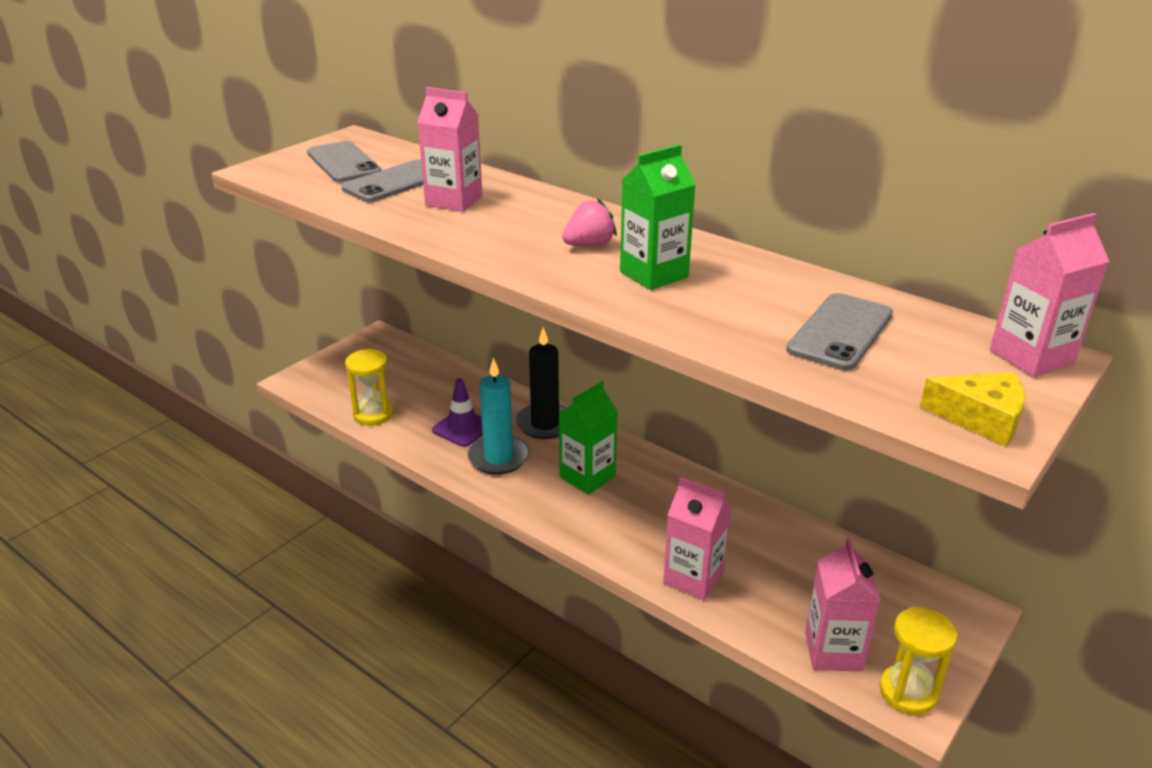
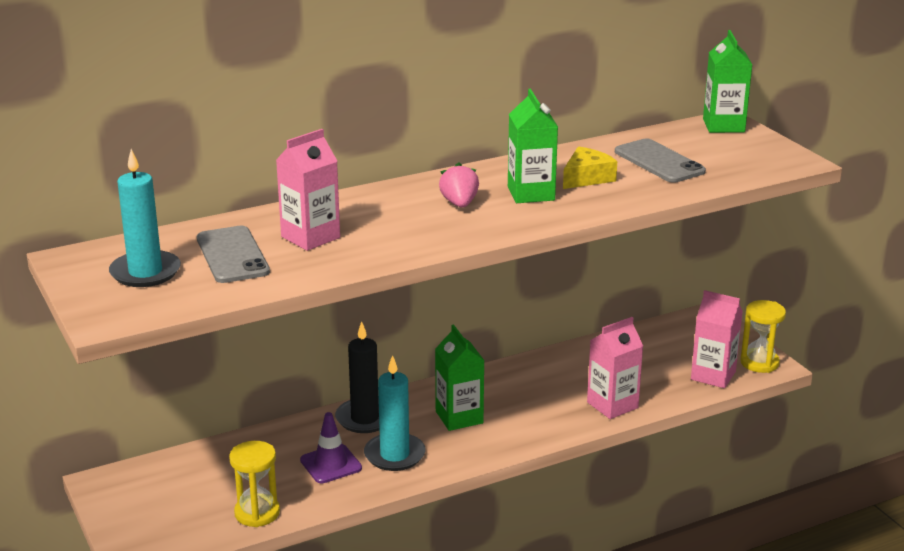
camera: 65 degrees left, 5 degrees down
(343, 163) = (145, 272): grey phone -> turquoise candle
(981, 418) = (776, 157): yellow cheese -> yellow cheese (587, 178)
(1031, 357) = (723, 126): pink carton -> green carton

